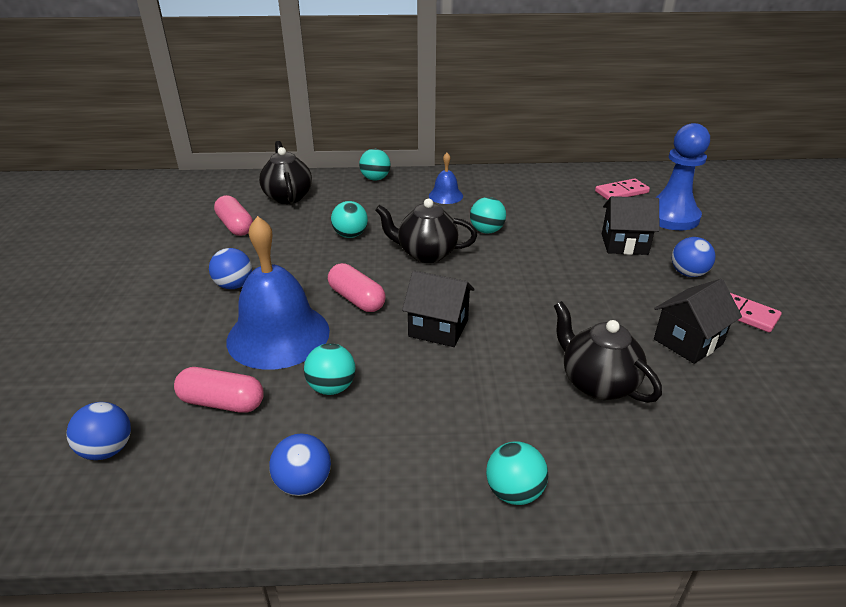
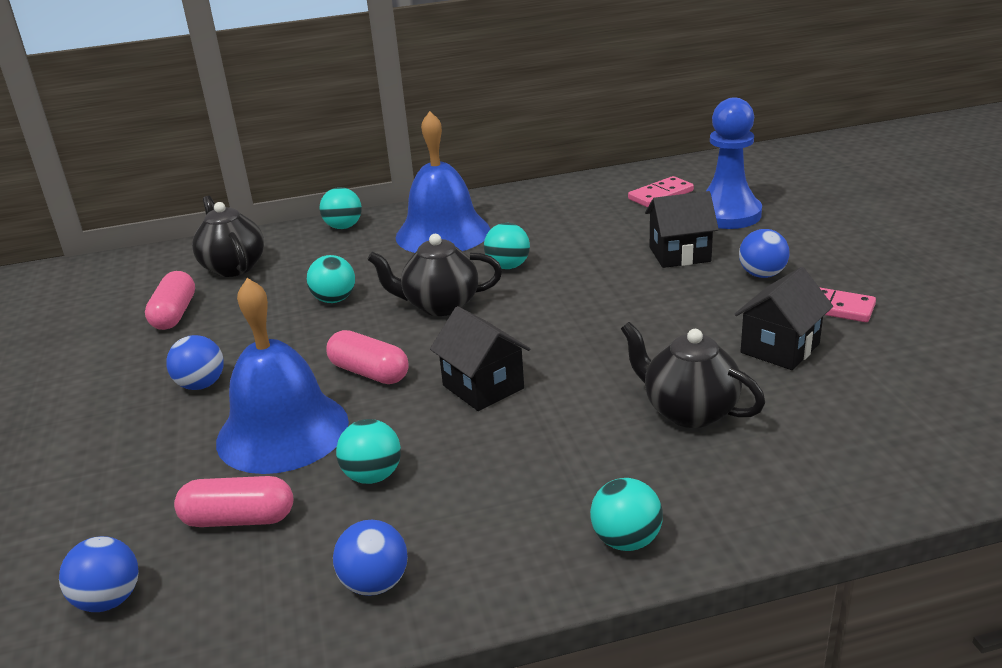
camera: 10 degrees left, 5 degrees down
(235, 226) = (174, 314): pink capsule -> pink capsule turned 45 degrees clockwise
(438, 328) = (483, 387): black house -> black house turned 45 degrees clockwise
(445, 195) = (443, 233): blue bell -> blue bell, size x2.09

